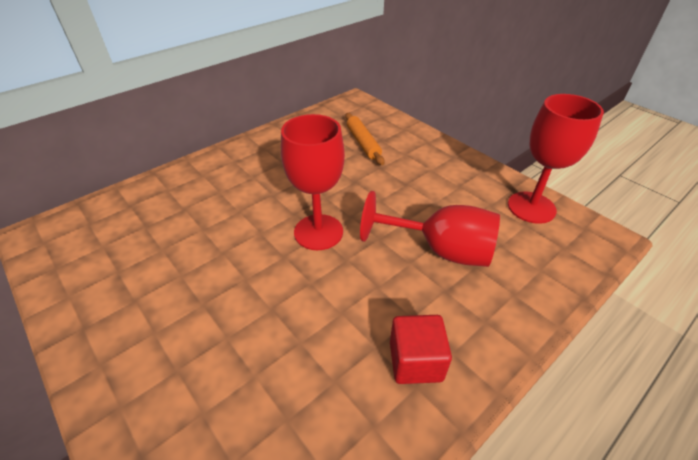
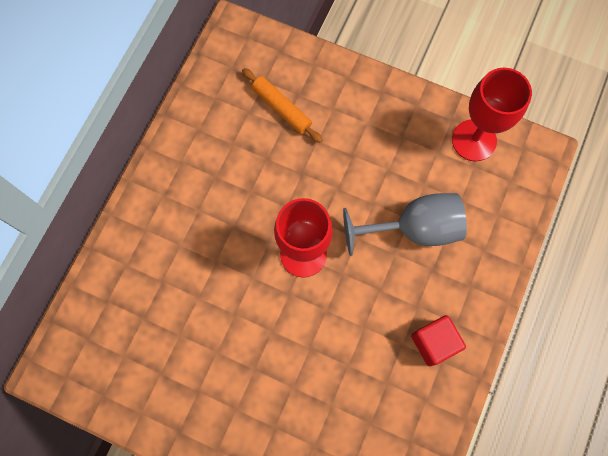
camera: 25 degrees left, 30 degrees up
(440, 250) = (414, 229): red goblet -> grey goblet

